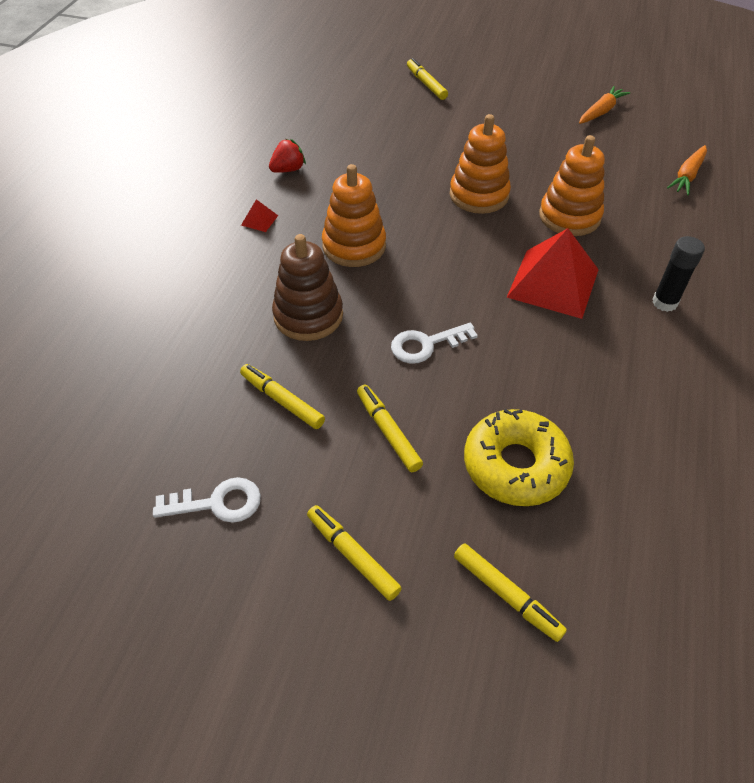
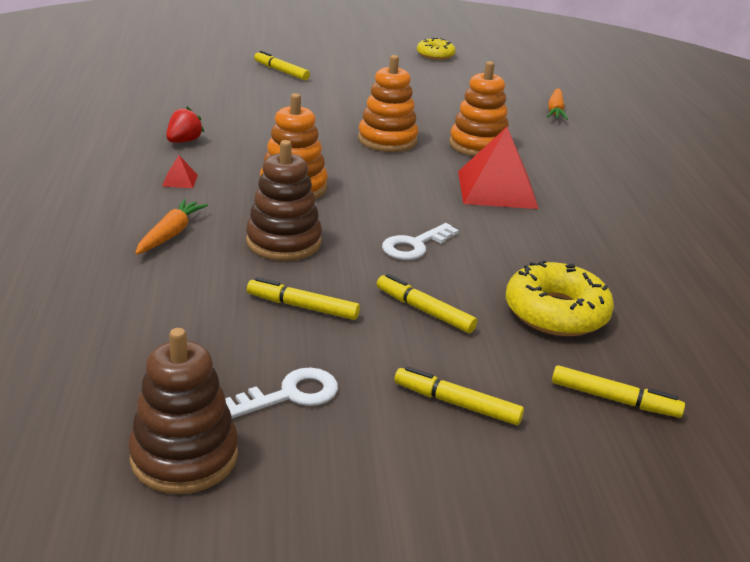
camera: 25 degrees left, 20 degrees down
(101, 547) = (184, 456): none -> brown stacking toy
(599, 75) = (435, 55): none -> yellow donut
(601, 112) = (454, 77): orange carrot -> orange carrot (170, 234)
(664, 302) = (597, 189): black glue stick -> none

